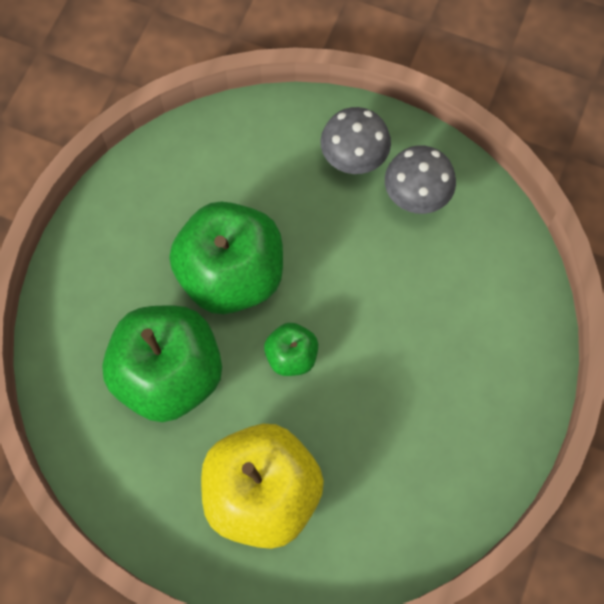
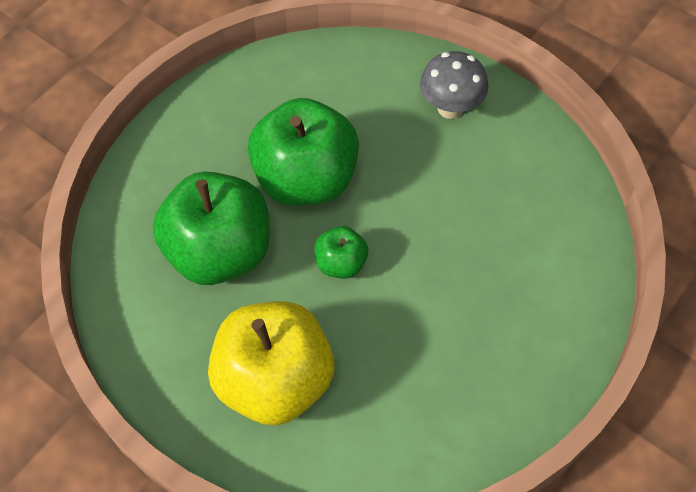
camera: 15 degrees right, 10 degrees down
(415, 198) = (501, 152): grey mushroom -> none

